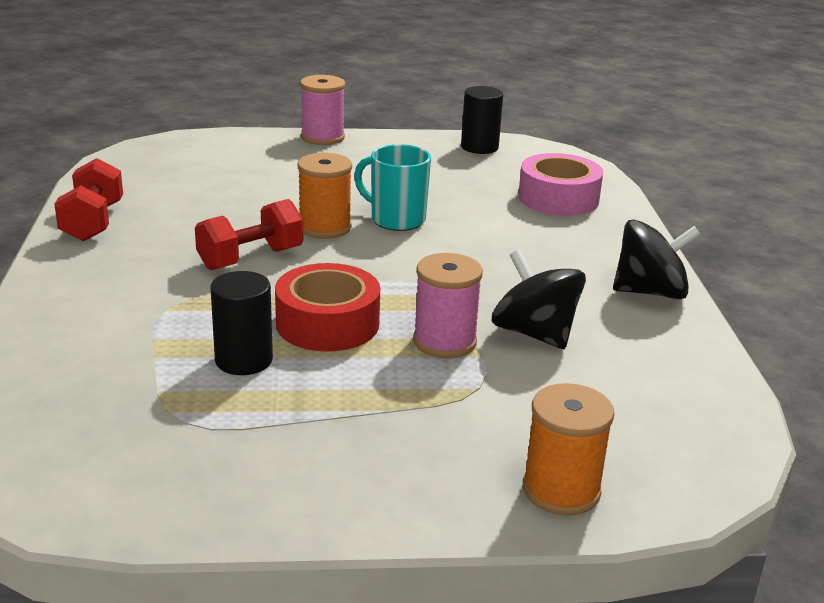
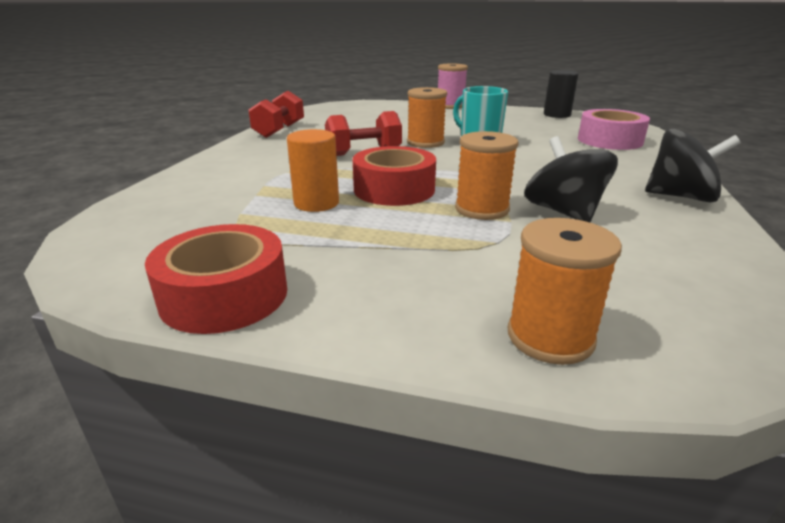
camera: 20 degrees right, 0 degrees up
(228, 504) = (224, 295): none -> red tape
(243, 360) = (316, 203): black cylinder -> orange cylinder
(444, 342) = (482, 209): pink spool -> orange spool

